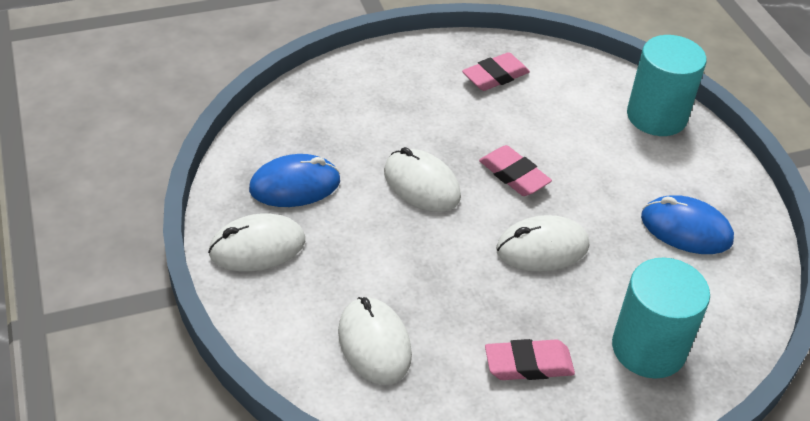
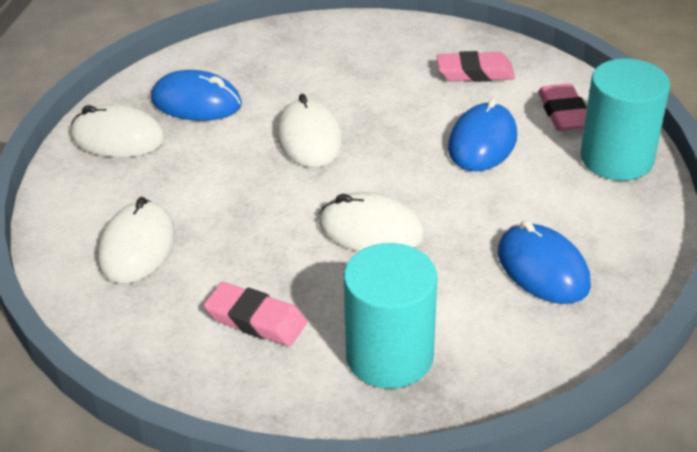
camera: 35 degrees right, 5 degrees down
(514, 175) = (406, 160): pink eraser -> pink eraser (563, 113)
(554, 138) = (482, 142): none -> blue mouse

